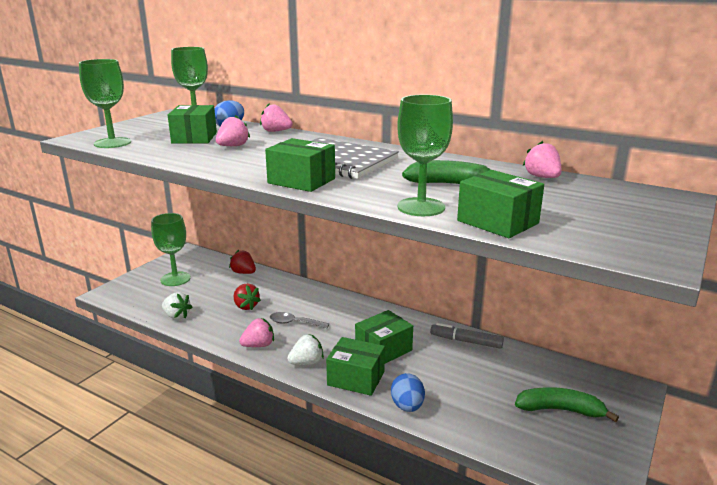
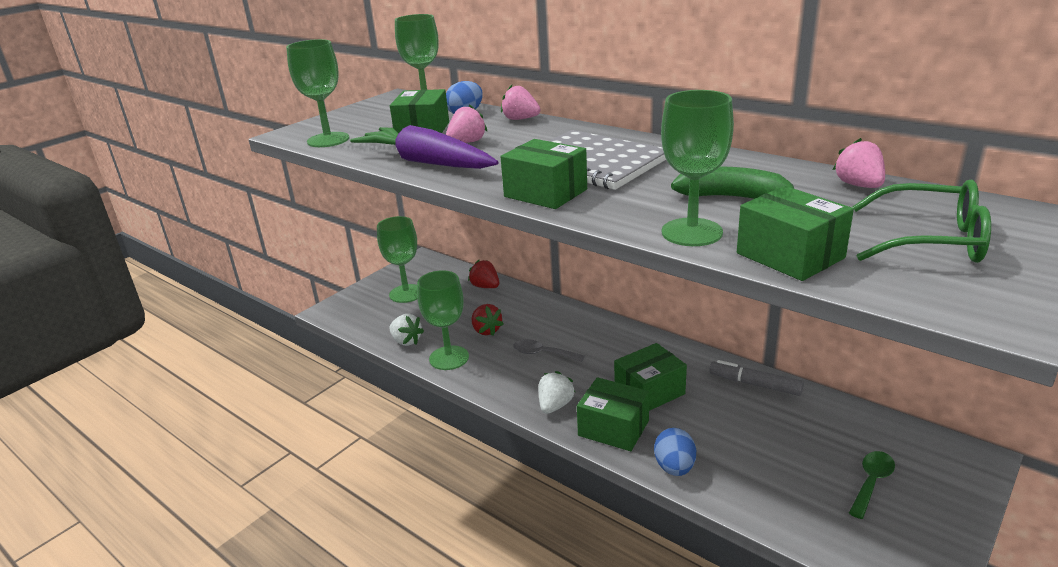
camera: 10 degrees right, 5 degrees up
(199, 159) = (426, 162): none -> purple carrot
(214, 328) = (449, 358): none -> green goblet
(258, 345) = (499, 381): pink strawberry -> none
(306, 362) = (555, 405): white strawberry -> white strawberry turned 45 degrees counterclockwise
(560, 410) = (871, 482): green banana -> green spoon
(597, 212) = (929, 240): none -> green glasses

